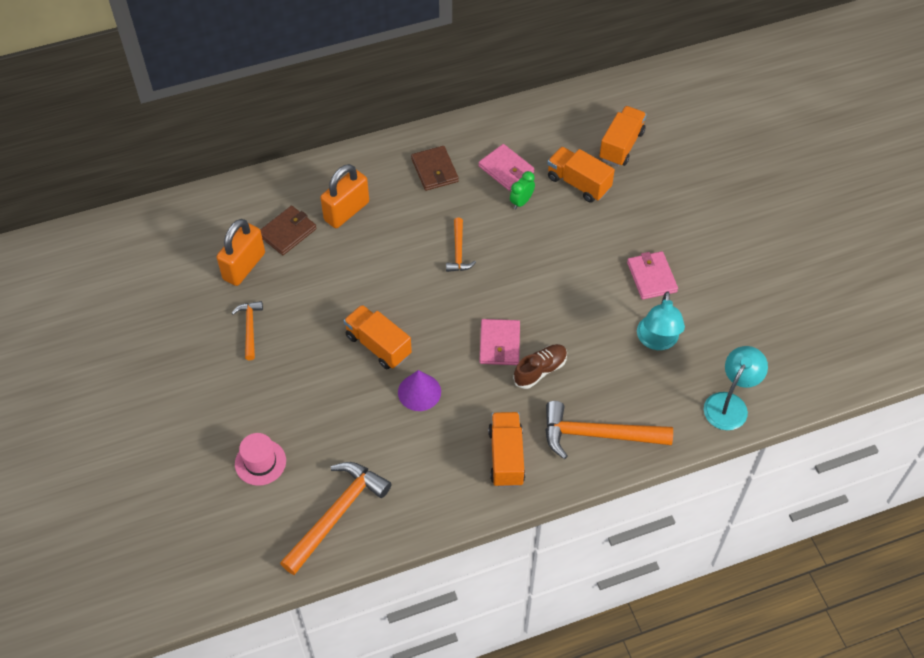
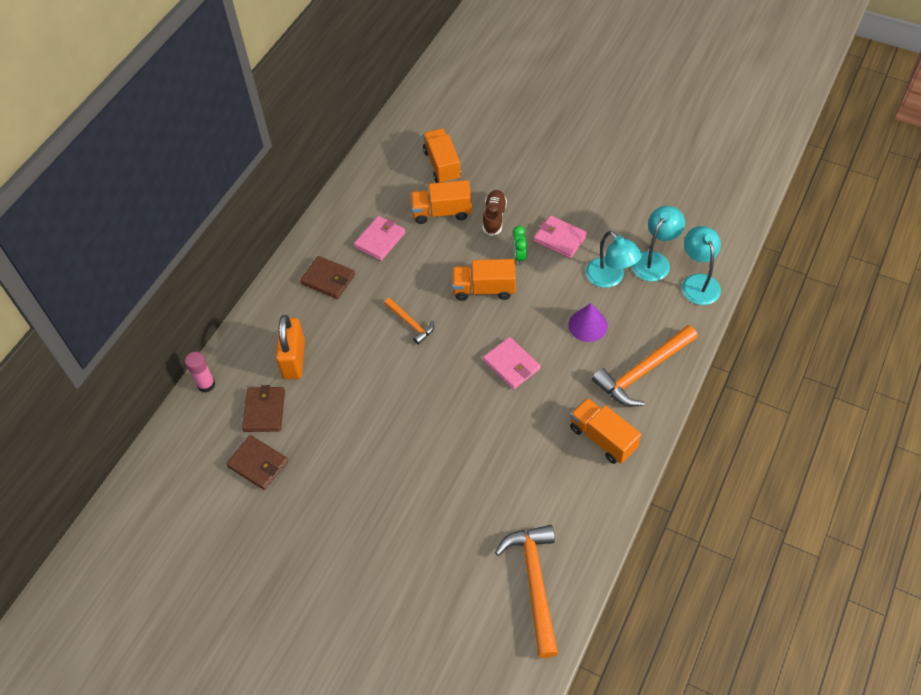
camera: 40 degrees left, 0 degrees up
(244, 266) = (258, 464): orange padlock -> brown wallet
(250, 328) = (315, 506): orange hammer -> none
(260, 462) = (436, 598): pink hat -> none
(269, 182) = (206, 384): none -> pink glue stick
(378, 345) = (428, 437): orange truck -> orange truck (484, 289)
(419, 392) = (494, 445): purple cone -> purple cone (588, 325)
(506, 169) = (380, 240): pink wallet -> pink wallet turned 60 degrees counterclockwise
(521, 202) = (416, 254): green clock -> green clock (519, 256)
(540, 370) = (558, 360): brown shoe -> brown shoe (494, 217)
(712, 356) = (654, 260): none -> turquoise lamp

